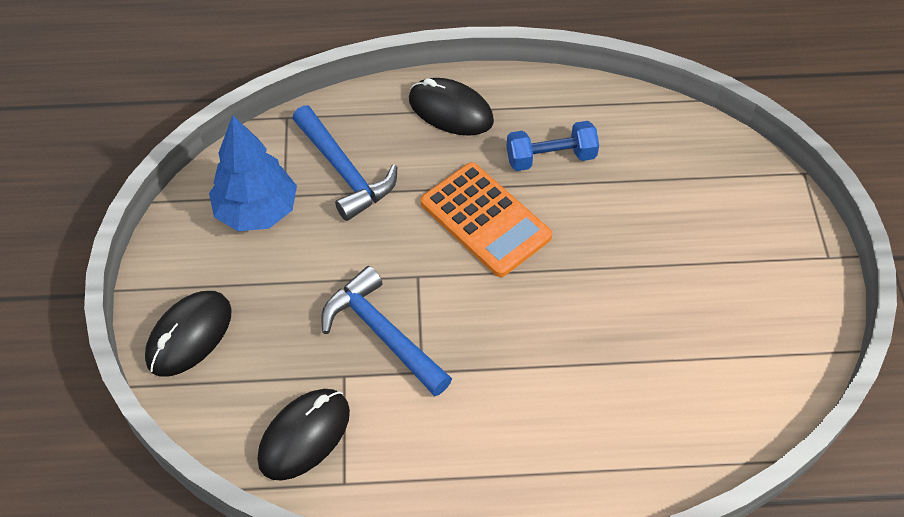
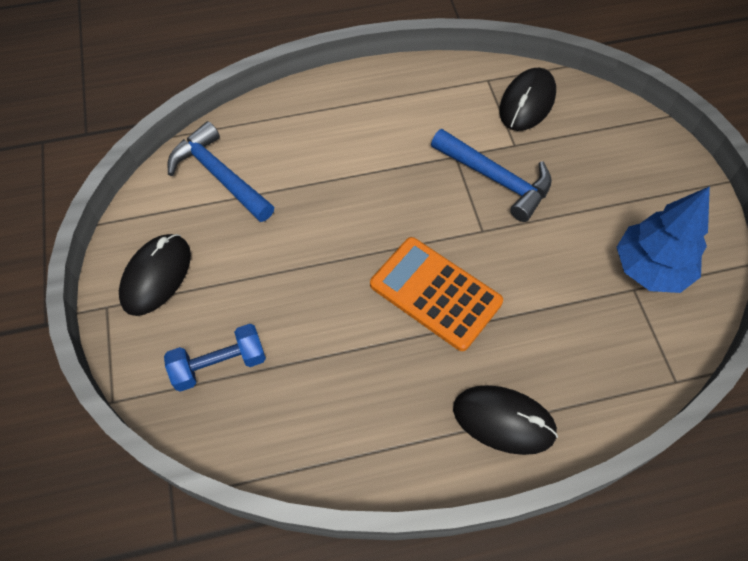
camera: 170 degrees right, 5 degrees up
(189, 335) = (648, 155): black mouse -> black mouse (156, 276)
(344, 171) = (588, 324): blue hammer -> blue hammer (219, 175)
(550, 157) = (383, 376): blue dumbbell -> blue dumbbell (219, 365)

